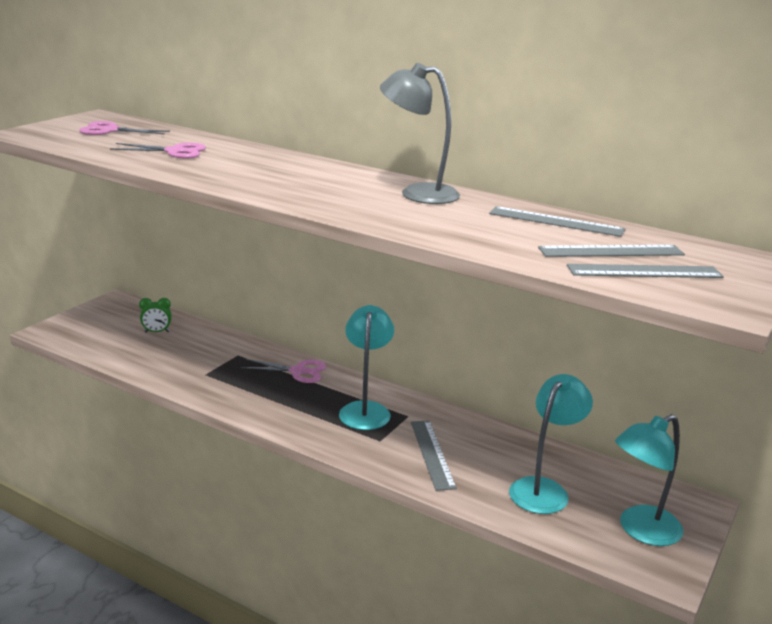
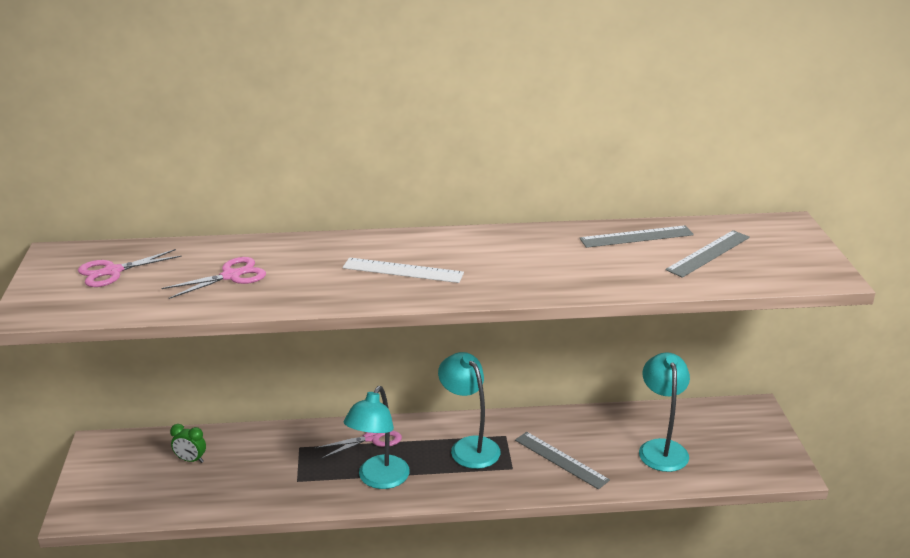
camera: 35 degrees left, 5 degrees up
(157, 332) = (191, 460): green clock -> green clock turned 60 degrees clockwise
(300, 182) = (403, 270): none -> white ruler
(418, 193) = (506, 245): grey lamp -> none
(641, 530) = (746, 448): turquoise lamp -> turquoise lamp (379, 480)
(644, 272) = (751, 265): grey ruler -> none

